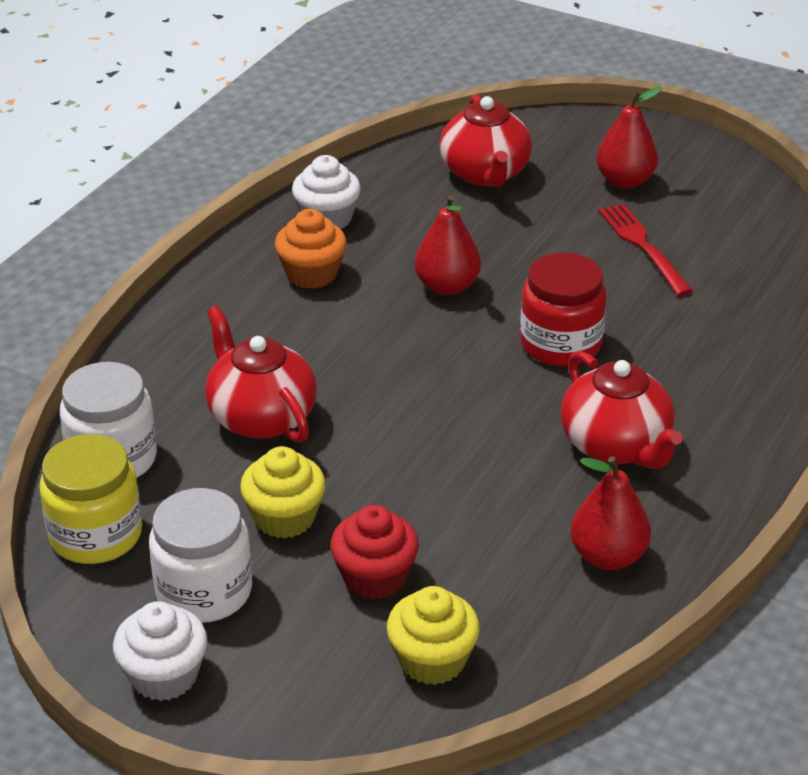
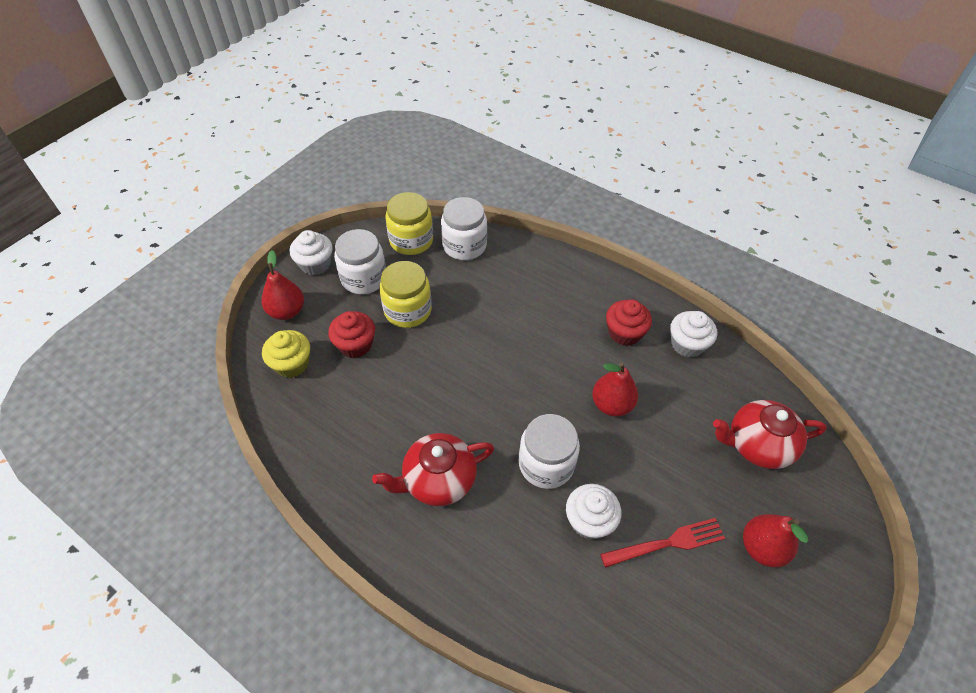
camera: 95 degrees right, 15 degrees up
(261, 416) = (489, 304): red teapot -> none
(284, 517) = (408, 310): yellow cupcake -> yellow jar
(311, 274) = (624, 333): orange cupcake -> red cupcake
(560, 344) = (546, 464): red jar -> white jar
(608, 556) = (342, 457): red pear -> red pear (287, 311)
(633, 305) = (589, 520): none -> white cupcake

